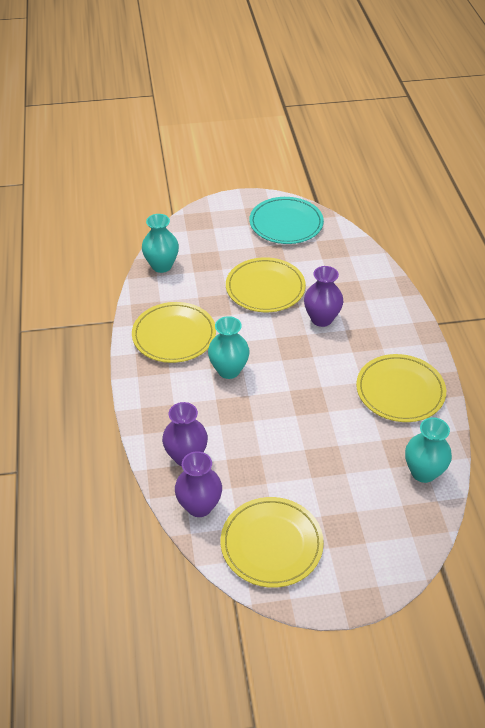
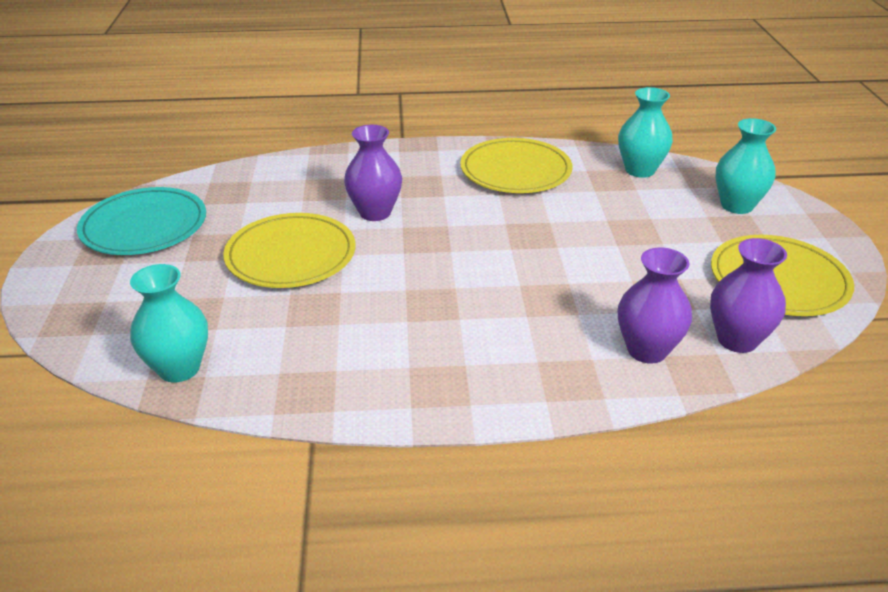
camera: 85 degrees left, 10 degrees down
(174, 335) = (375, 356): yellow plate -> none
(229, 370) = (467, 300): turquoise vase -> turquoise vase (737, 205)

